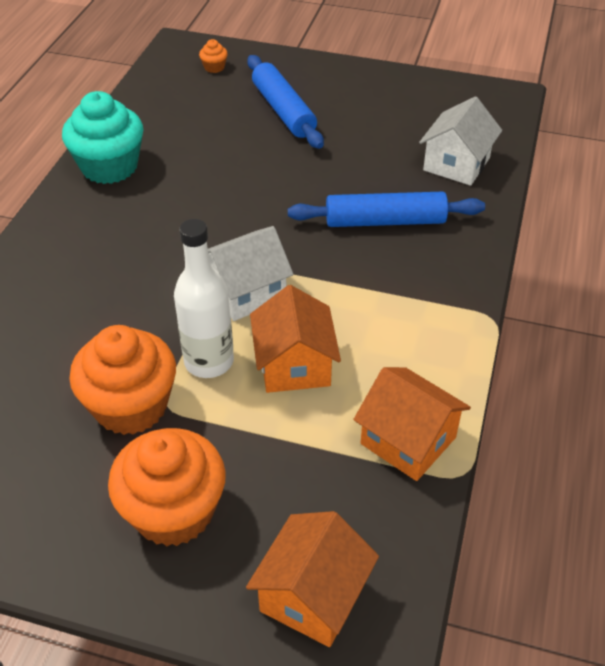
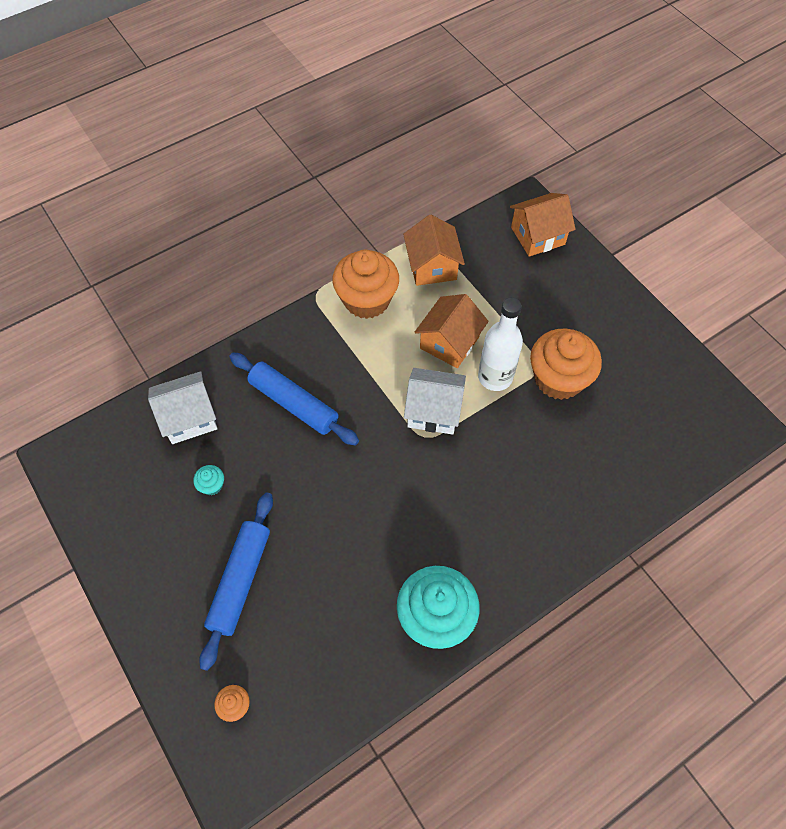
camera: 140 degrees left, 15 degrees up
(173, 511) = (573, 308): orange cupcake -> orange cupcake (366, 300)
(376, 140) = (212, 485): none -> turquoise cupcake

